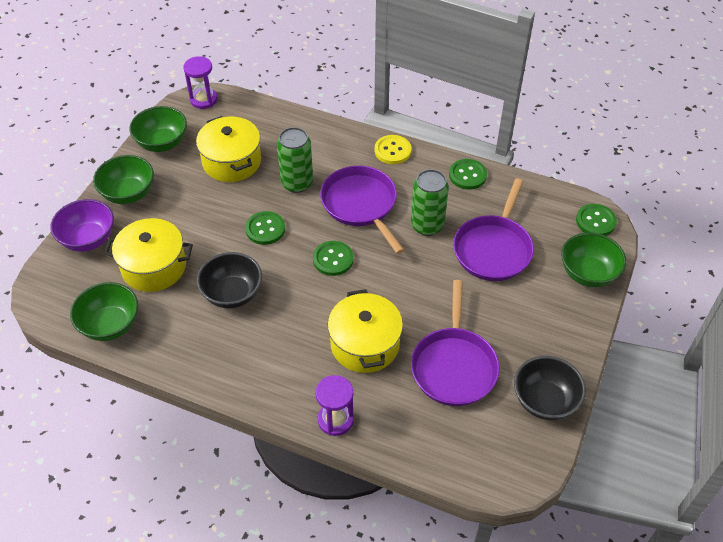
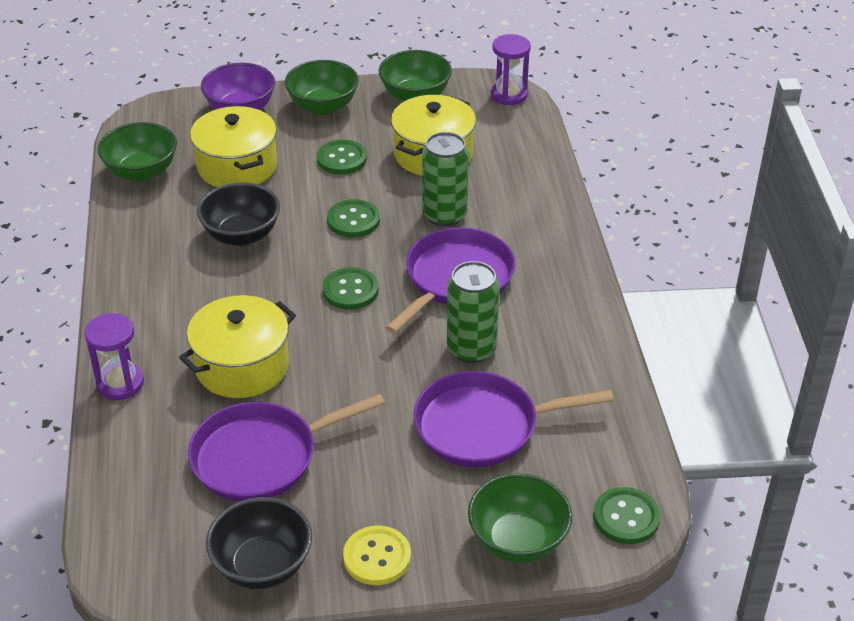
camera: 60 degrees right, 10 degrees down
(392, 151) = (572, 271): yellow button -> yellow button (377, 557)
(467, 175) = (593, 354): green button -> green button (342, 159)

